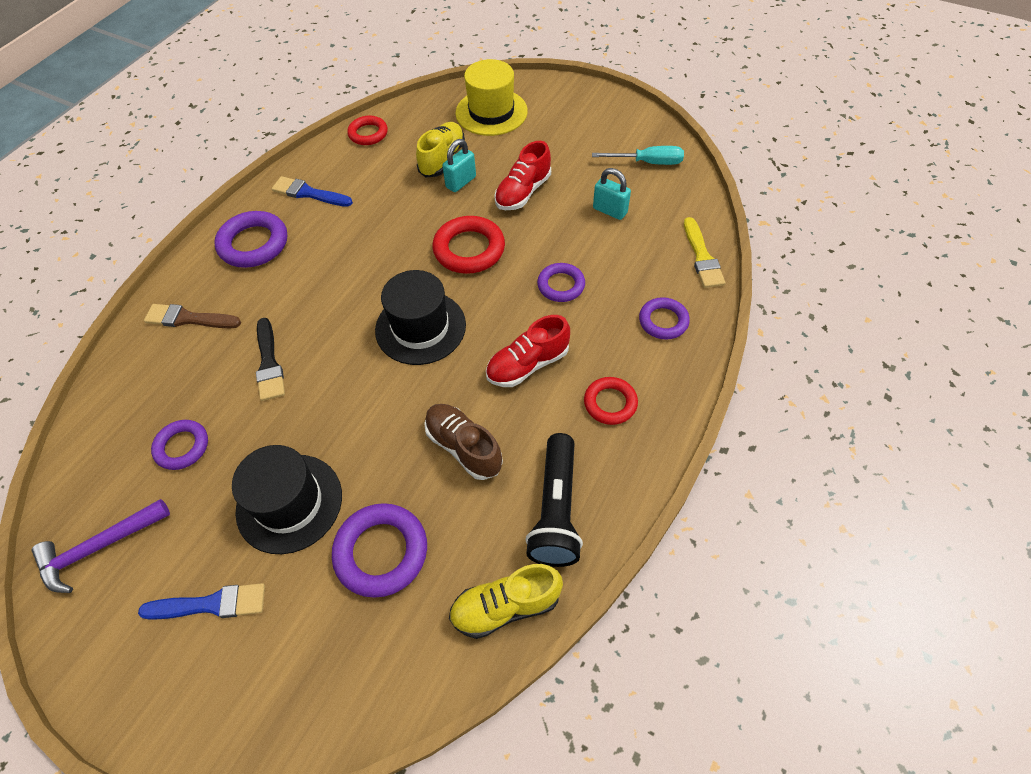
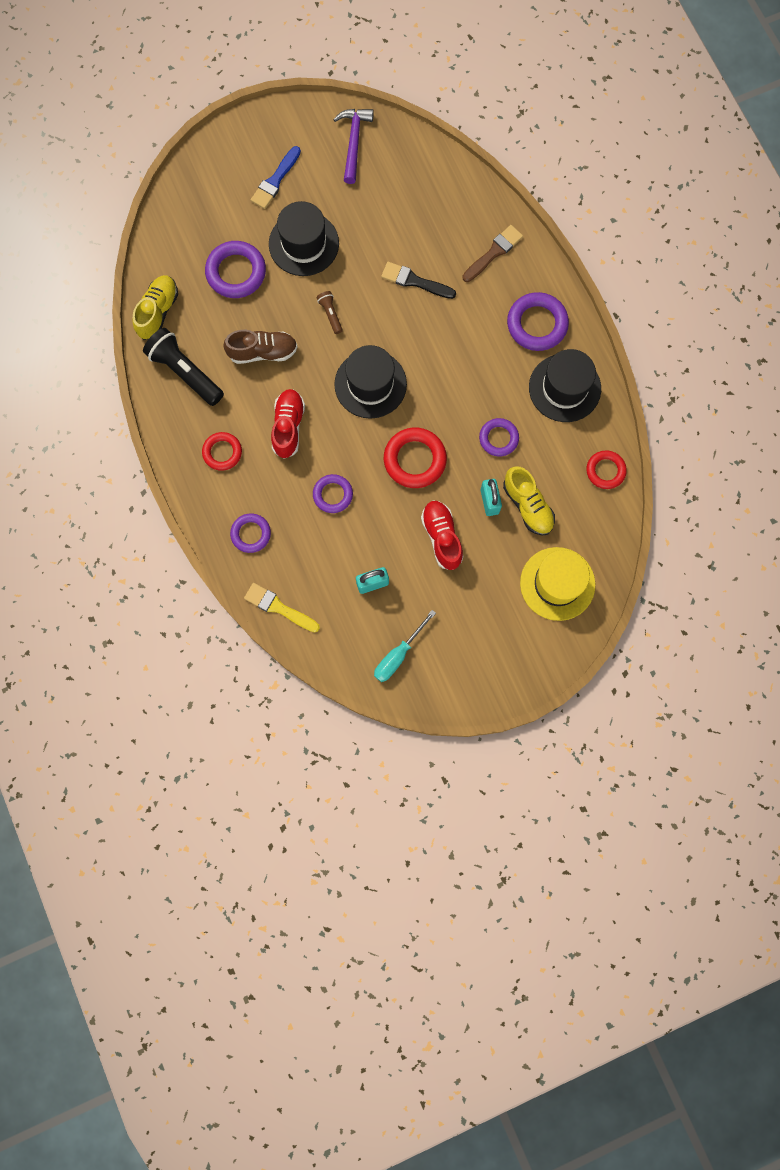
camera: 125 degrees right, 20 degrees up
(182, 447) = (388, 207): purple ring -> purple ring (498, 438)
(309, 193) = (564, 388): blue brush -> black hat
(366, 413) = (330, 314): none -> brown flashlight

